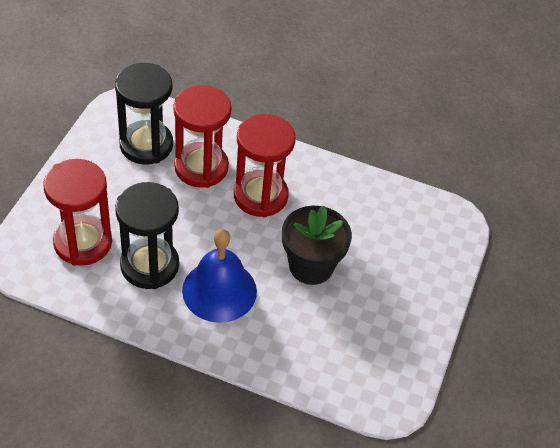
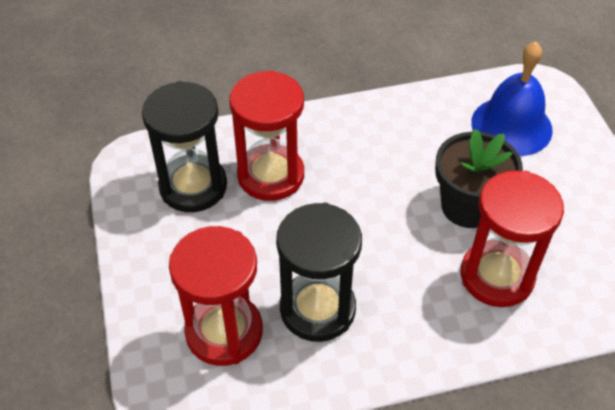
camera: 30 degrees left, 0 degrees up
(219, 290) = (410, 288): blue bell -> blue bell (511, 126)
(260, 196) = (355, 168): red hourglass -> red hourglass (496, 276)

